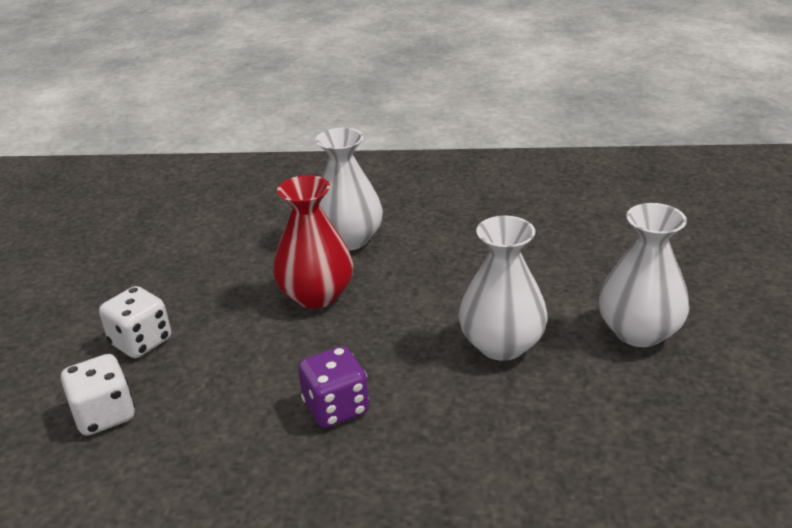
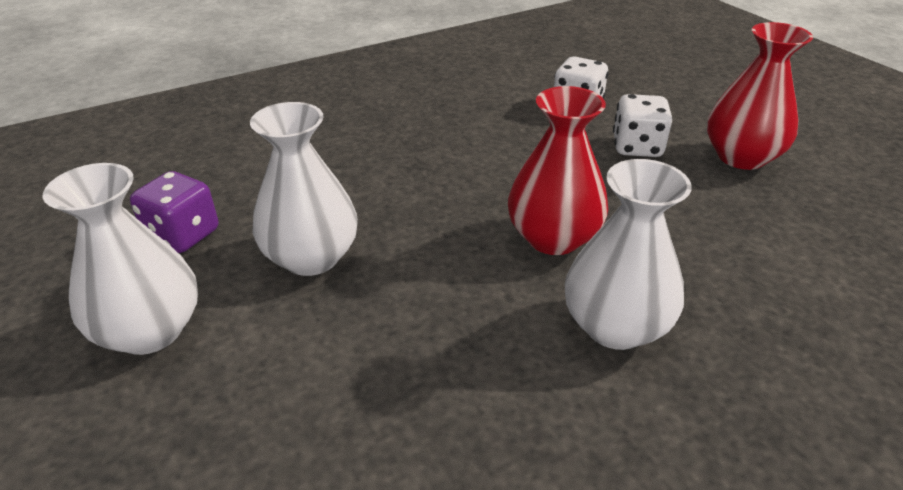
camera: 145 degrees right, 5 degrees up
(88, 301) = (741, 157): none -> red vase
(336, 408) = (421, 160): purple dice -> purple dice (183, 235)

